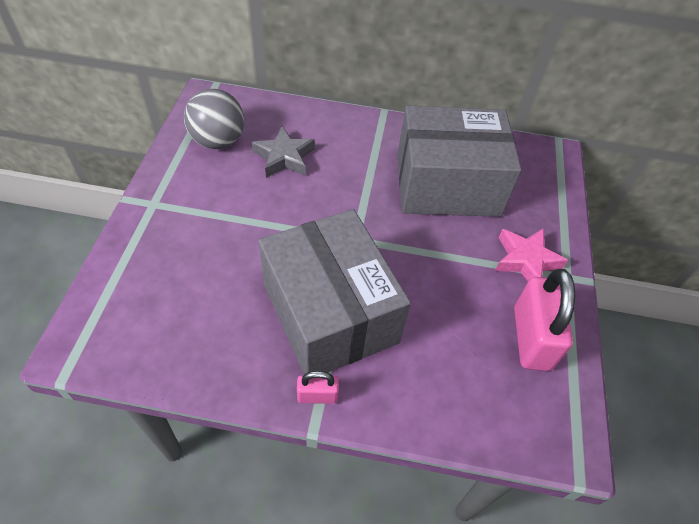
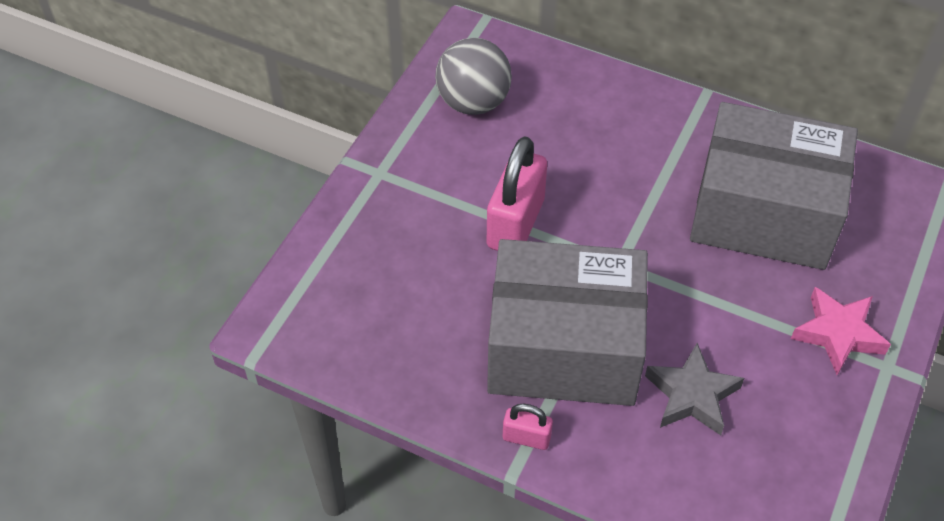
camera: 20 degrees right, 0 degrees up
(284, 157) = (553, 138): grey star -> grey star (692, 395)
(329, 313) = (564, 348): grey box -> grey box turned 75 degrees counterclockwise
(531, 338) = (809, 431): pink padlock -> pink padlock (515, 223)

